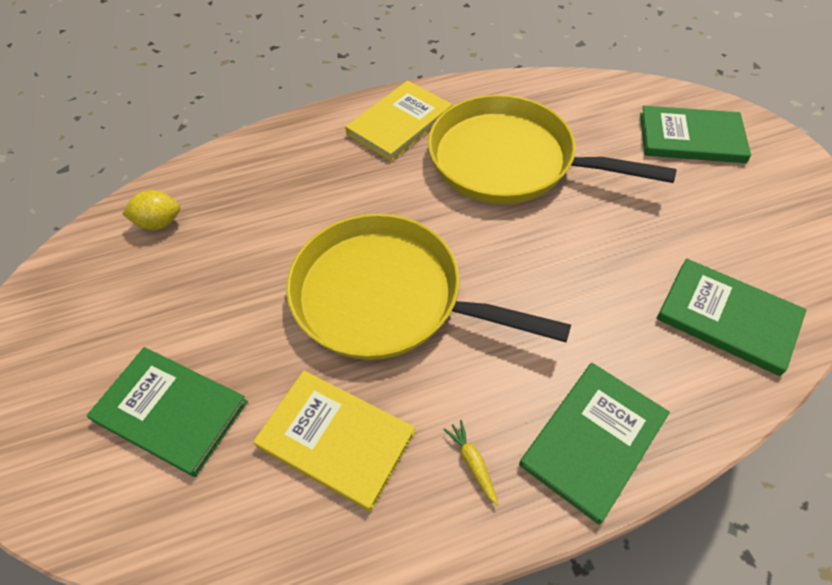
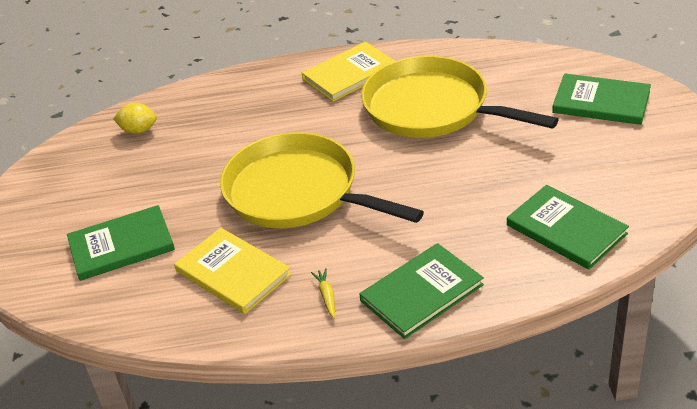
camera: 15 degrees right, 15 degrees down
(171, 411) = (121, 245): green book -> green book turned 60 degrees counterclockwise

